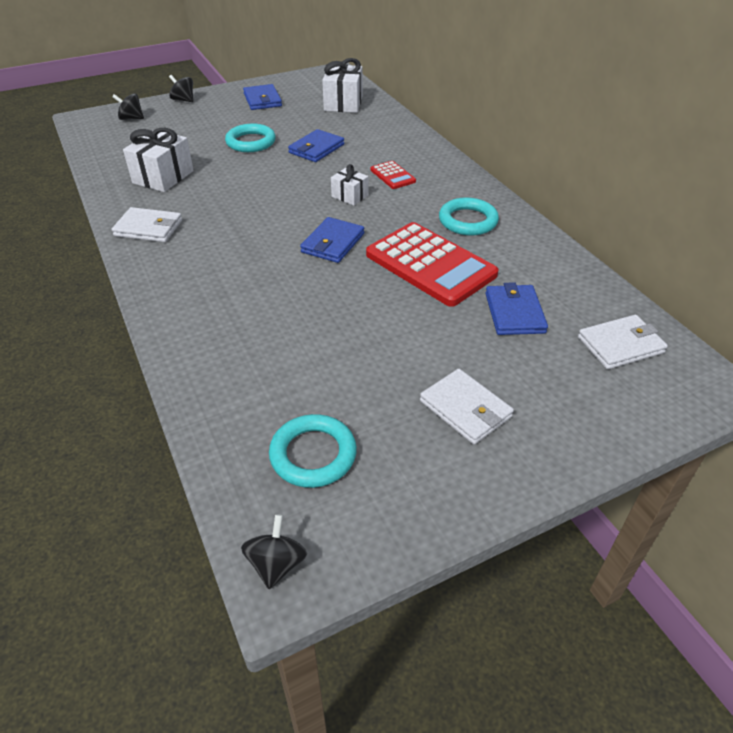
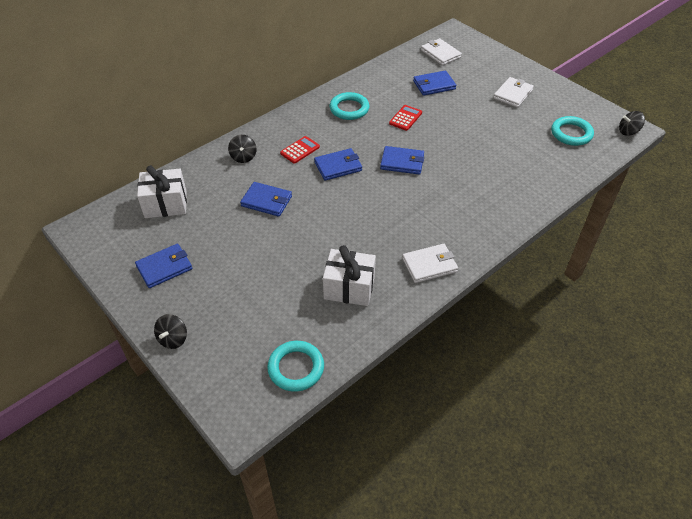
camera: 105 degrees left, 5 degrees up
(131, 118) = (232, 370): black spinning top -> black spinning top (243, 157)
(149, 228) = (429, 265): white wallet -> white wallet turned 75 degrees clockwise
(251, 142) = (265, 248): turquoise ring -> turquoise ring (296, 368)
(350, 196) = (338, 166): white gift -> blue wallet
(430, 265) = (405, 118): red calculator -> red calculator, size x0.46

